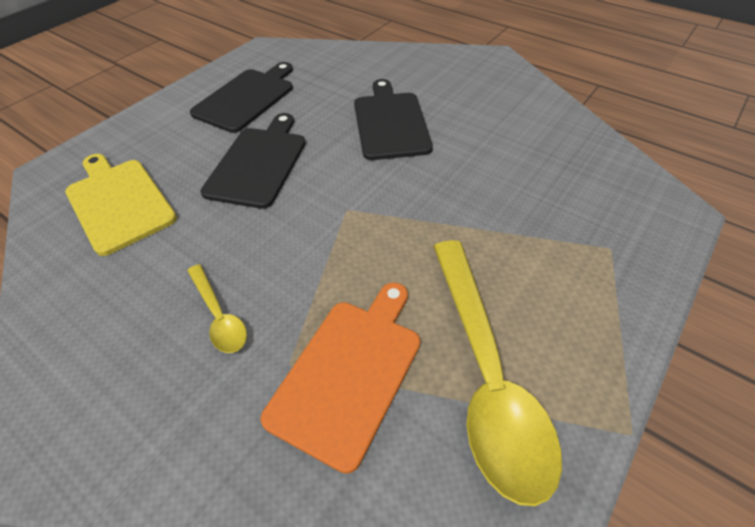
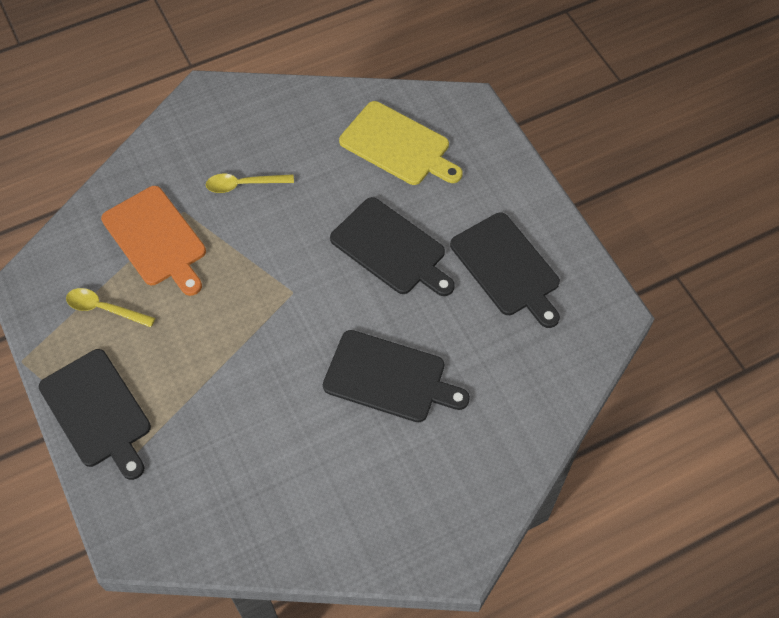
camera: 115 degrees right, 10 degrees up
(119, 202) = (398, 145): yellow cutting board -> yellow cutting board turned 45 degrees clockwise
(485, 374) = (104, 309): yellow spoon -> yellow spoon, size x0.47
(603, 303) = (97, 411): none -> black cutting board

